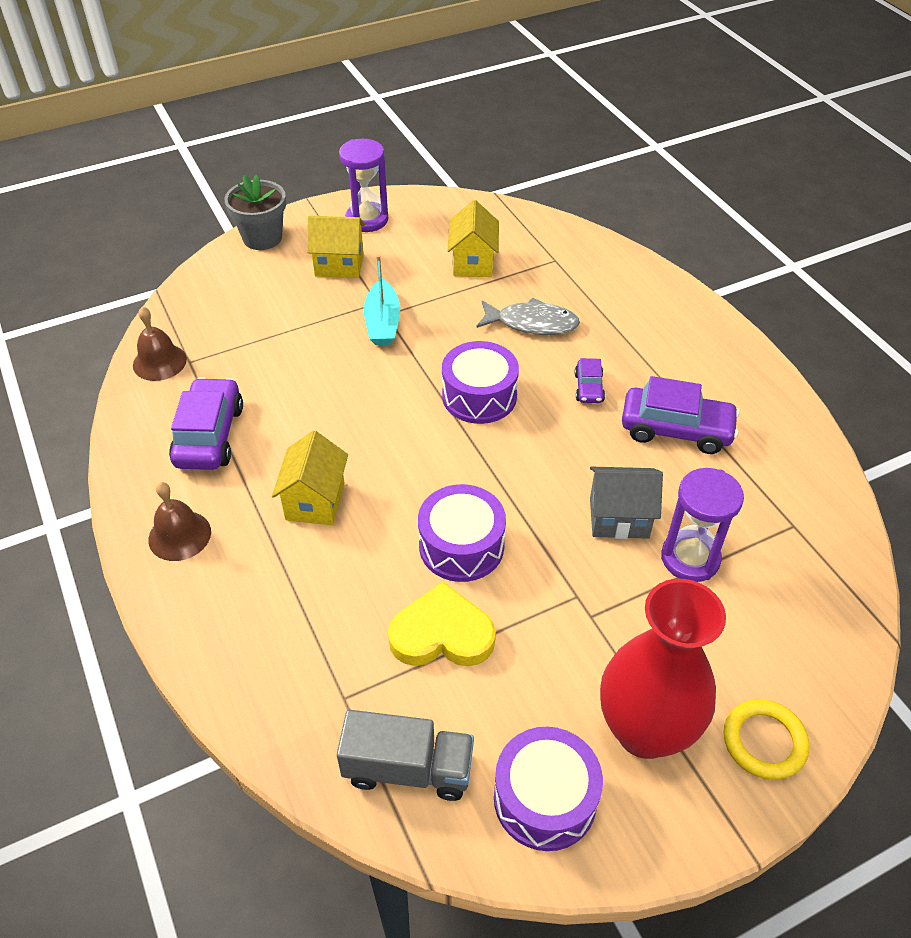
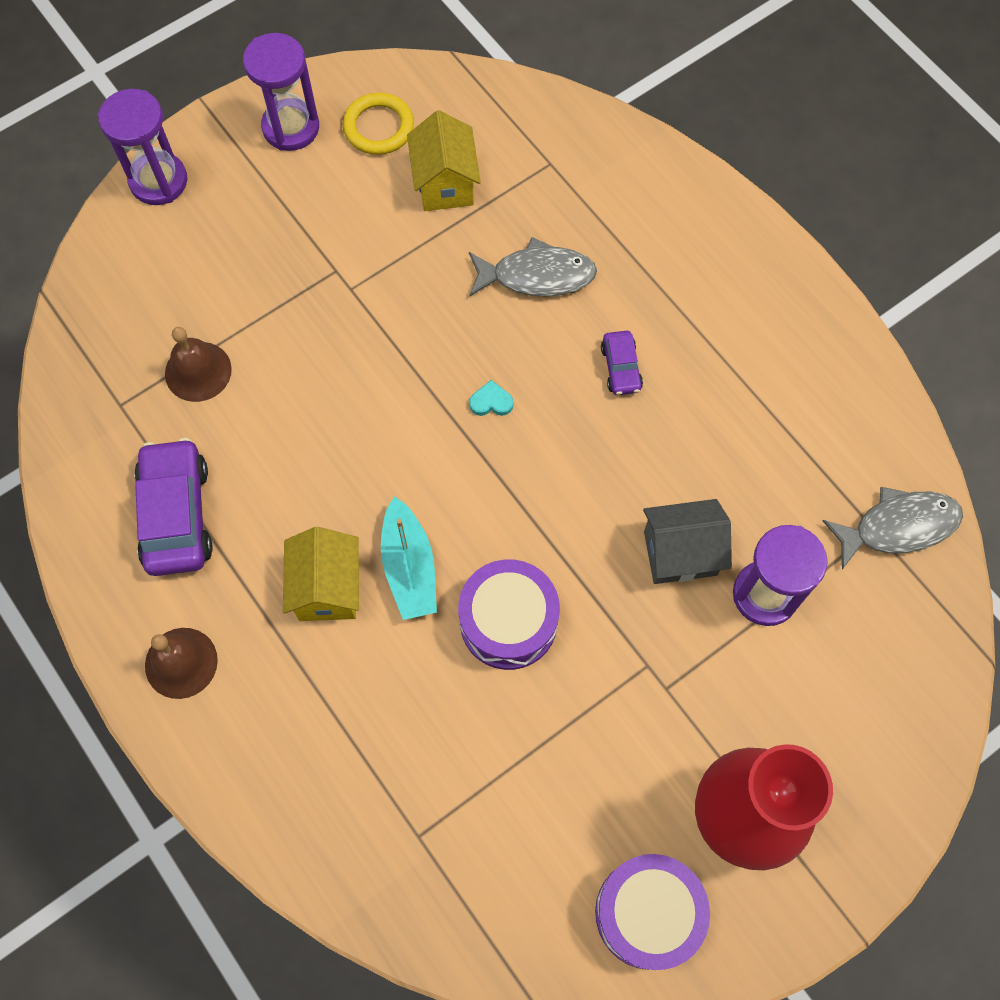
camera: 10 degrees left, 20 degrees up
(159, 362) = (82, 411): brown bell -> brown bell (198, 371)
(262, 238) = (158, 181): grey flower pot -> purple hourglass
(339, 265) = (272, 214): yellow house -> none
(382, 322) = (349, 303): turquoise boat -> turquoise boat (409, 567)
(408, 768) = (502, 905): grey truck -> none
(442, 634) = (507, 739): yellow heart -> none
(479, 396) = (491, 402): purple drum -> turquoise heart
(676, 429) = (731, 415): purple car -> none
(764, 741) = (862, 808): yellow ring -> yellow ring (378, 127)
(814, 525) = (898, 526): none -> grey fish

